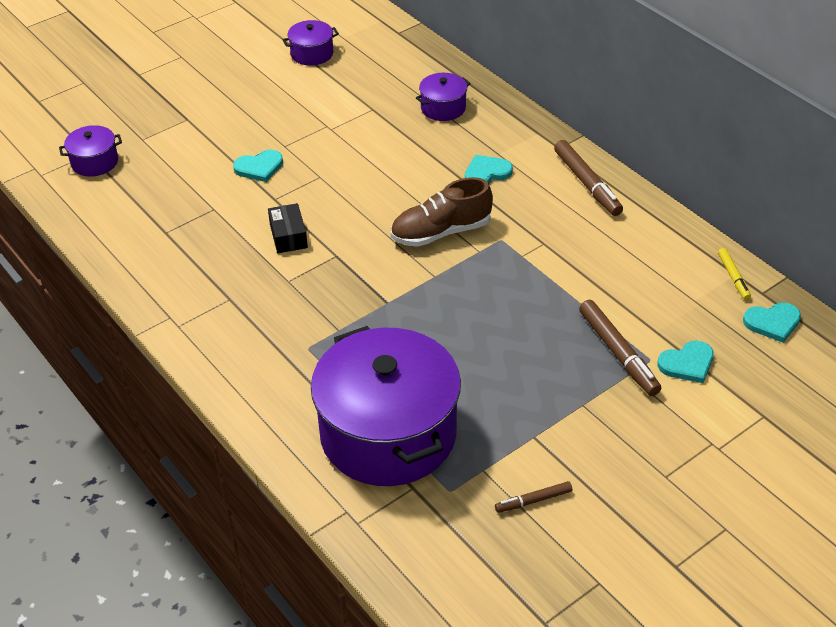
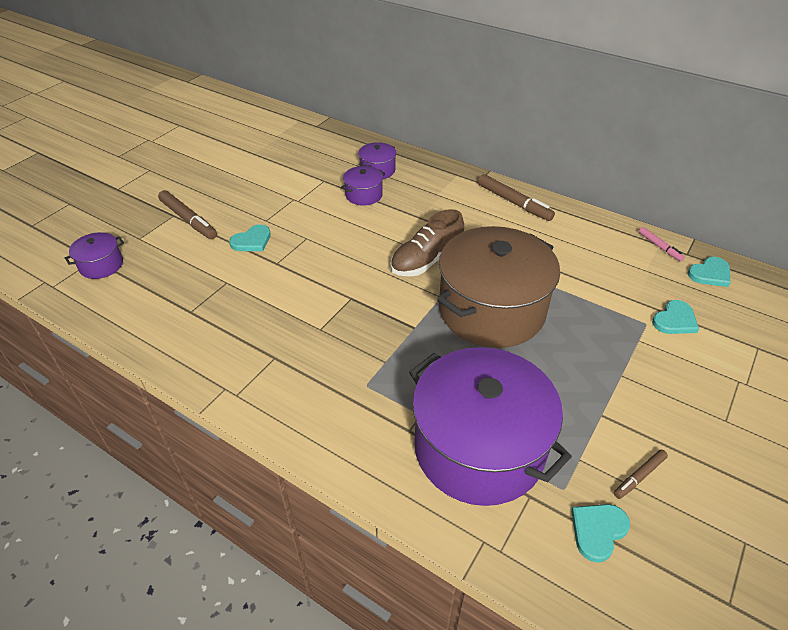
camera: 20 degrees left, 0 degrees up
(288, 236) = (302, 291): black box -> none
(312, 54) = (257, 150): purple pot -> purple pot (364, 195)
(482, 303) = (491, 310): none -> brown pot
(486, 173) = (436, 209): turquoise heart -> turquoise heart (598, 531)
(618, 353) = (619, 325): brown marker -> brown marker (188, 220)
(733, 277) = (659, 247): yellow marker -> pink marker

